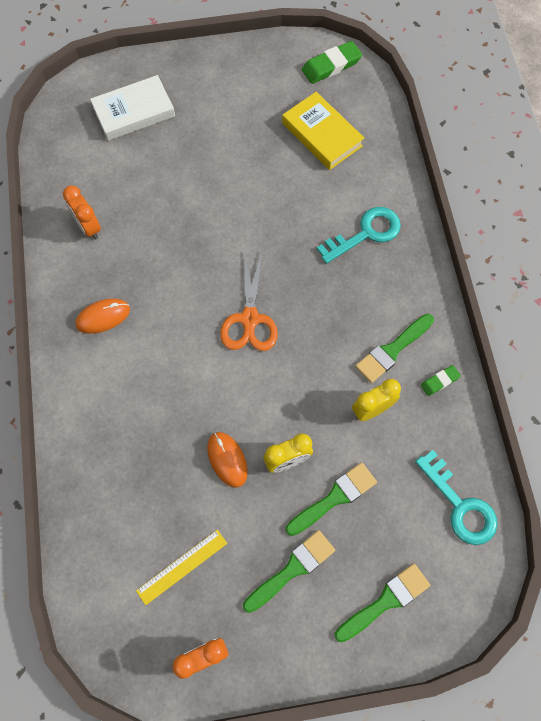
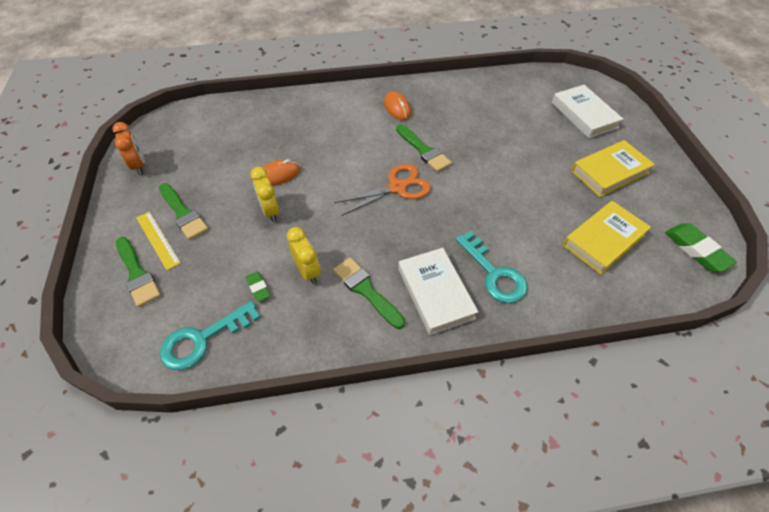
camera: 90 degrees right, 15 degrees down
(88, 227) = (471, 97): orange clock -> none
(182, 566) = (204, 153): yellow ruler -> yellow ruler (158, 239)
(229, 108) = (609, 172): none -> yellow book
(249, 319) = (397, 187): orange scissors -> orange scissors turned 150 degrees clockwise
(334, 498) = (232, 241): green brush -> green brush (423, 150)
(391, 286) = (435, 293): none -> white book
(439, 381) = (331, 330): green eraser -> green eraser (258, 288)

